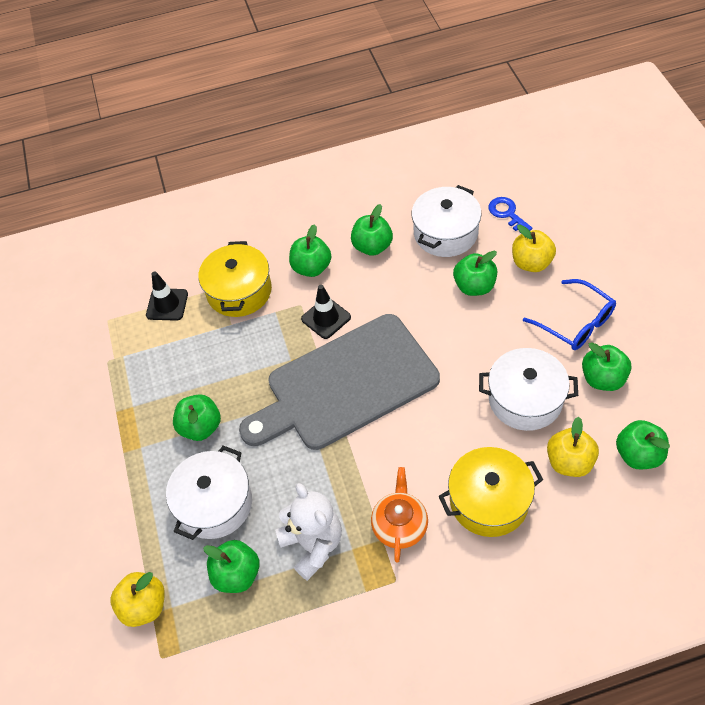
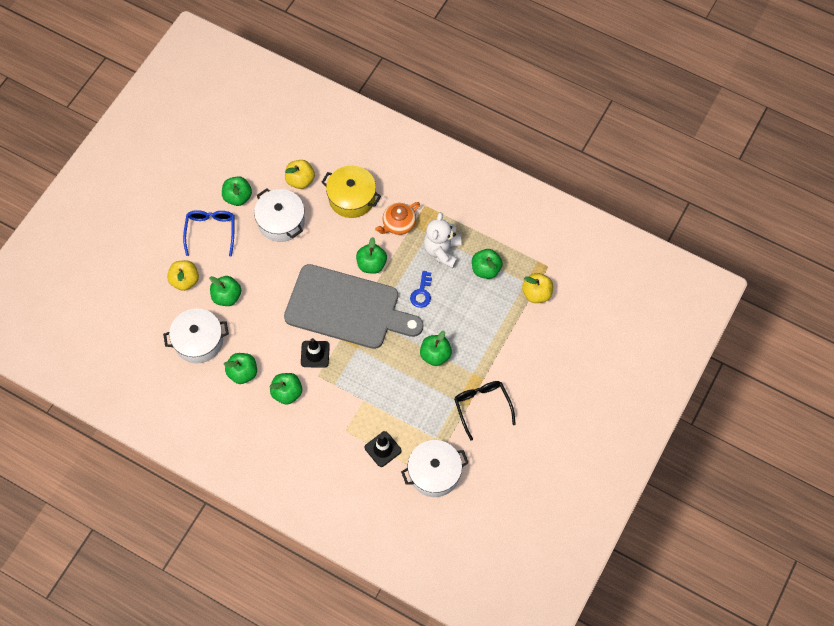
camera: 140 degrees left, 10 degrees up
(99, 425) = (482, 406): none -> black glasses
(214, 504) = (465, 310): white pot -> white pot (434, 473)
(239, 291) = (338, 417): yellow pot -> none
(507, 213) = (155, 320): blue key -> blue key (422, 293)
(638, 455) = (270, 156): green apple -> green apple (371, 264)

